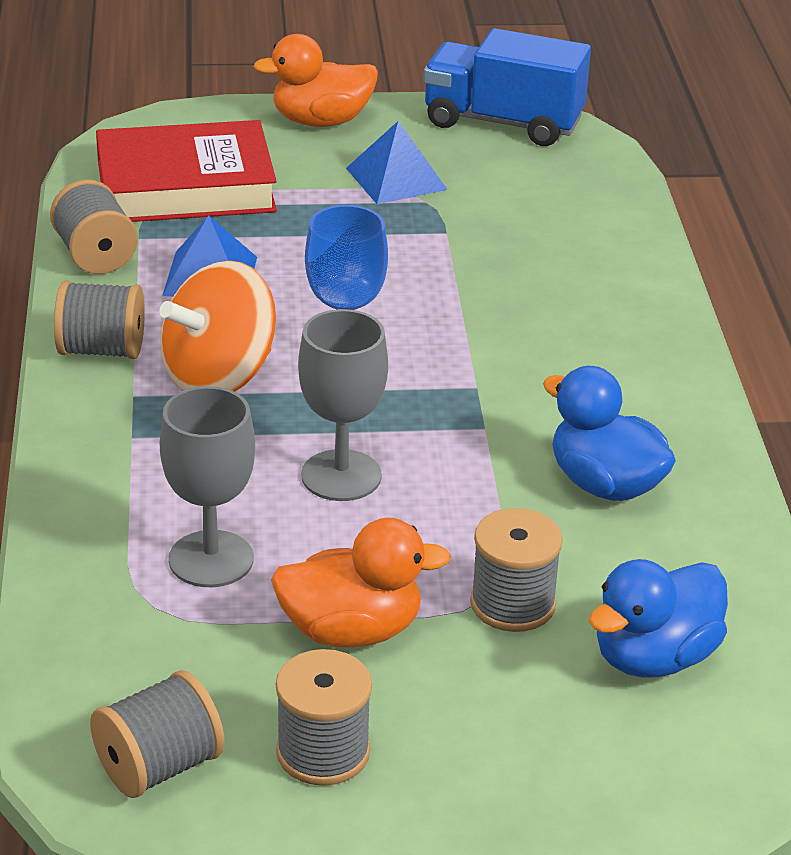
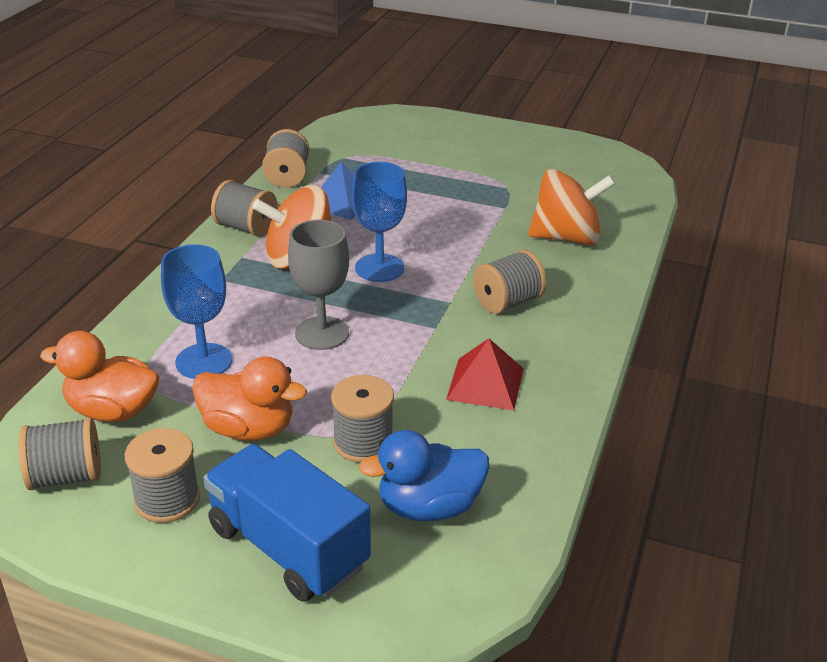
camera: 25 degrees right, 0 degrees up
(185, 186) = (370, 150): red book -> none
(211, 559) = (204, 361): grey goblet -> blue goblet
(321, 121) = (478, 131): orange duck -> orange duck (113, 411)
(396, 178) = (498, 171): blue pyramid -> none
(503, 122) = (592, 153): blue truck -> blue truck (288, 547)
(551, 368) = (507, 302): none -> grey spool
(560, 257) = (566, 237): none -> orange spinning top
(605, 484) = (485, 383): blue duck -> red pyramid

